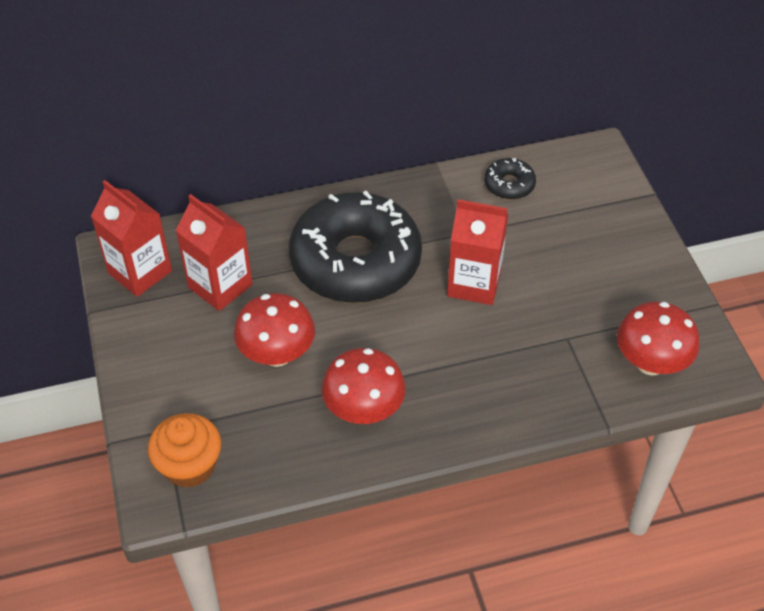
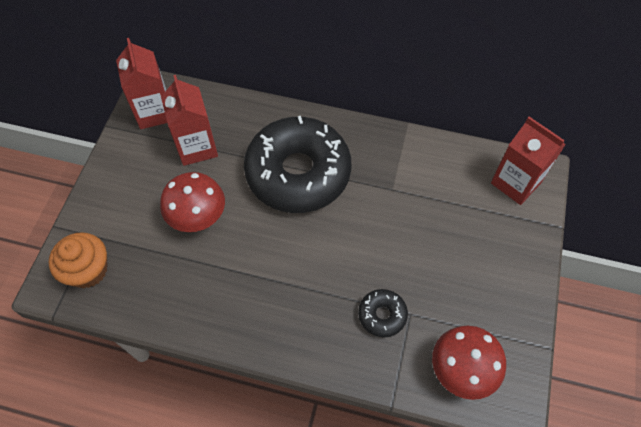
camera: 30 degrees right, 10 degrees up
(364, 410) = (225, 292): red mushroom -> none
(474, 283) = (370, 233): red carton -> red carton (516, 183)
(509, 185) = (450, 166): black donut -> black donut (382, 315)

